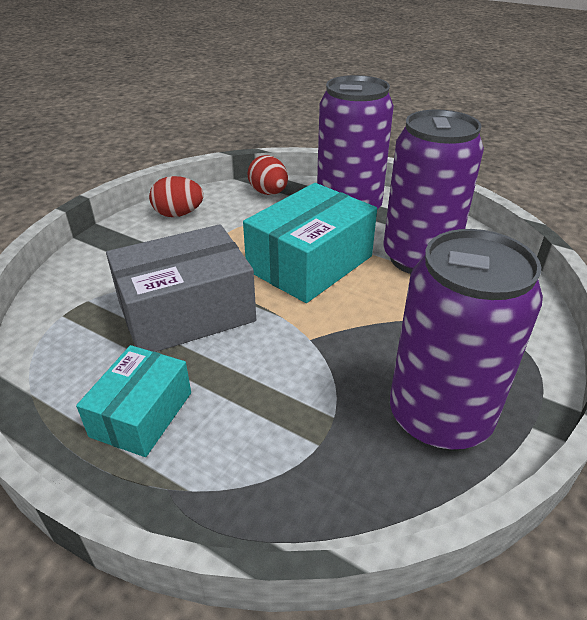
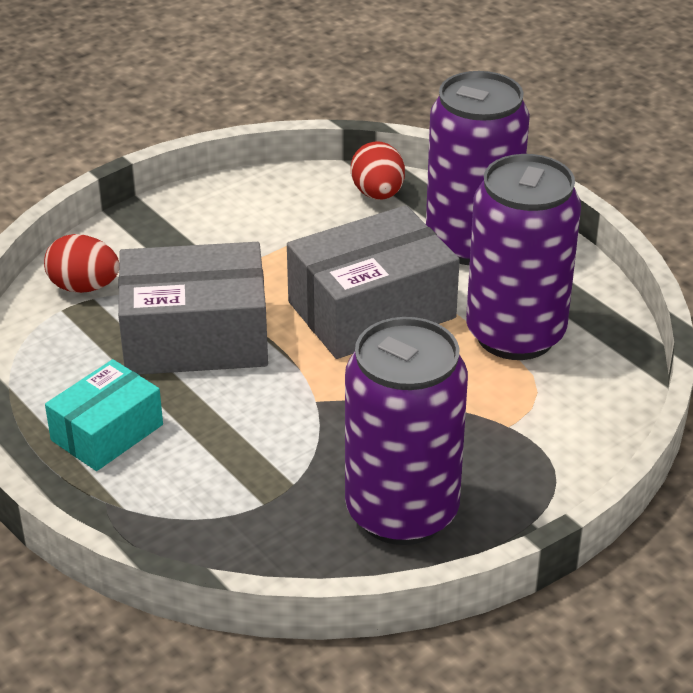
camera: 20 degrees right, 0 degrees up
(178, 214) = (242, 203): red egg -> red egg (84, 287)
(310, 263) = (371, 310): turquoise box -> grey box

